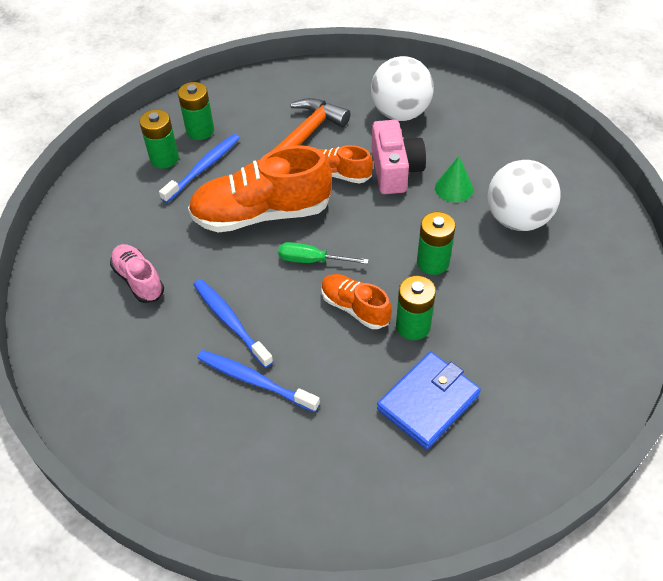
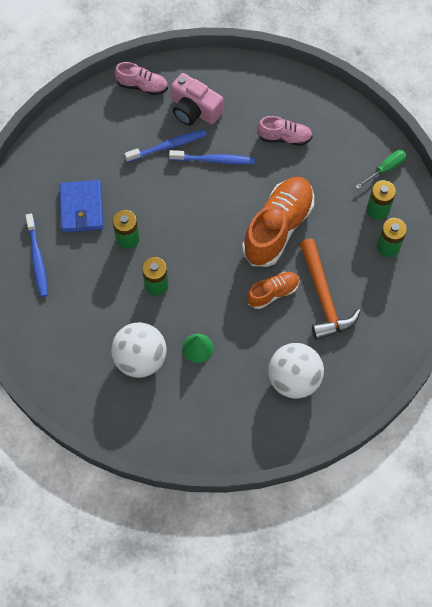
camera: 130 degrees right, 15 degrees up
(186, 484) = (142, 86): none -> pink shoe
(203, 168) = (348, 225): blue toothbrush -> blue toothbrush (37, 259)
(312, 260) = (217, 226): green screwdriver -> green screwdriver (385, 169)
(355, 308) = (166, 221): orange shoe -> none
(395, 170) = (244, 328): pink camera -> pink camera (194, 110)

